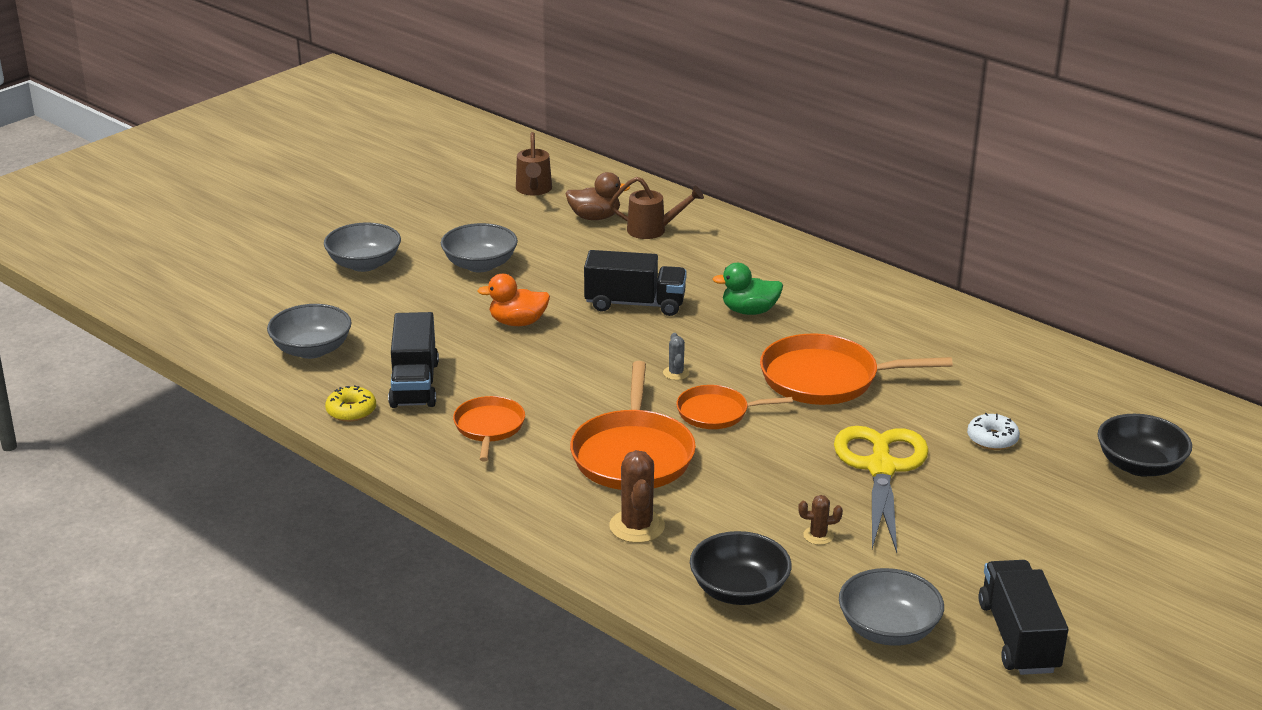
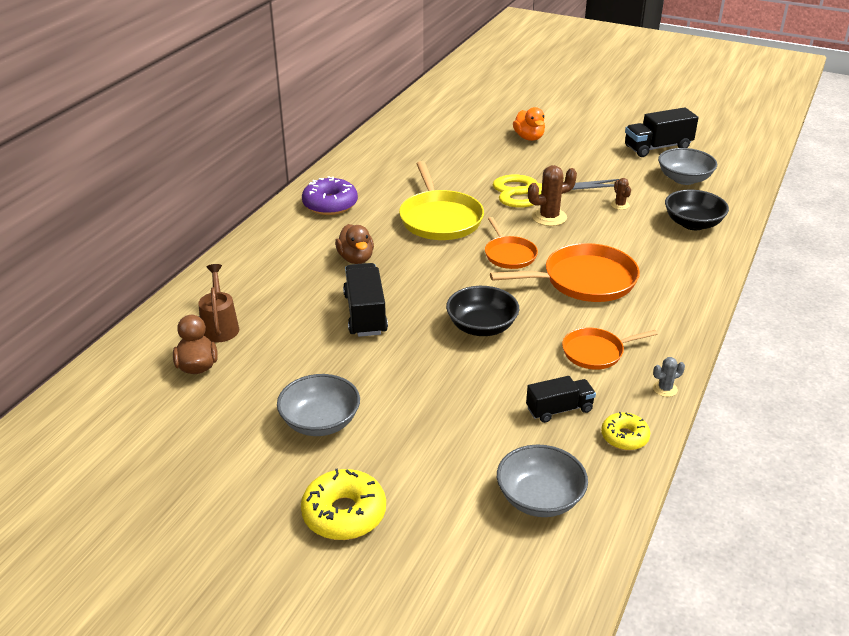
camera: 105 degrees left, 5 degrees up
(364, 264) = (344, 514): grey bowl -> yellow donut
(414, 384) = (559, 409): black truck -> black truck, size x0.65
(517, 322) = (424, 372): orange duck -> orange duck (529, 138)
(533, 190) = (133, 422): brown watering can -> none
(637, 526) = (663, 266): brown cactus -> brown cactus (549, 217)
(676, 373) = (465, 278): grey cactus -> grey cactus (665, 389)
(749, 311) = (356, 258): green duck -> brown duck
(825, 379) = (440, 219): orange pan -> yellow pan
(887, 309) = (330, 204): none -> purple donut
(992, 439) = (479, 161): white donut -> none
(1139, 465) = (480, 123): black bowl -> black bowl (481, 327)

